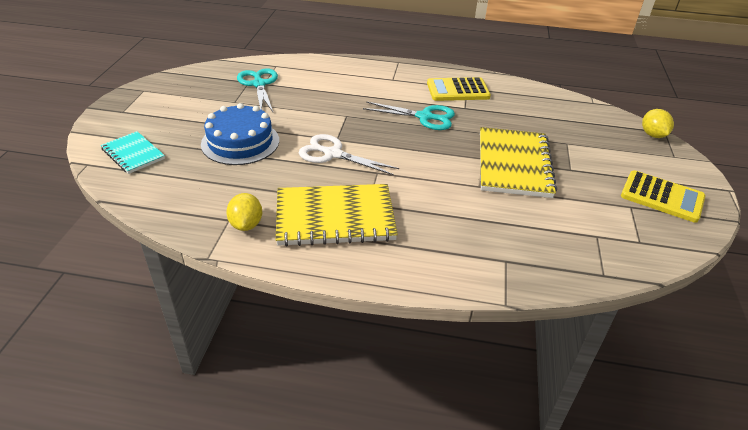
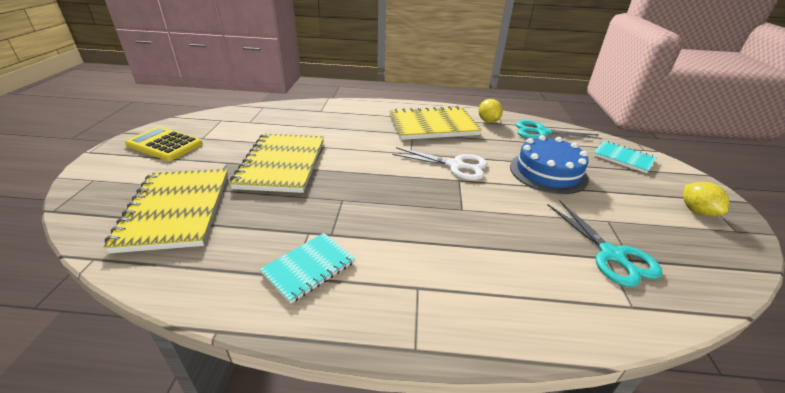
camera: 175 degrees right, 5 degrees down
(424, 117) = (366, 213): turquoise scissors -> turquoise scissors (541, 132)
(458, 90) = (309, 268): yellow calculator -> turquoise notebook
(572, 127) = (176, 210): none -> yellow notebook
(652, 135) = (77, 205): yellow lemon -> yellow lemon (696, 211)

